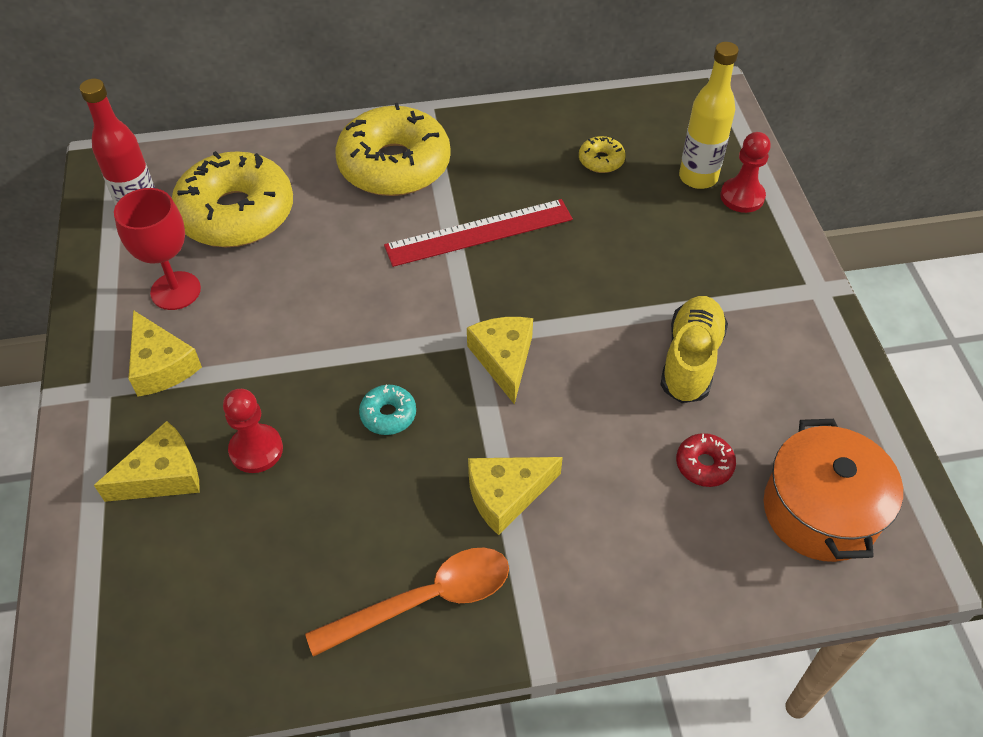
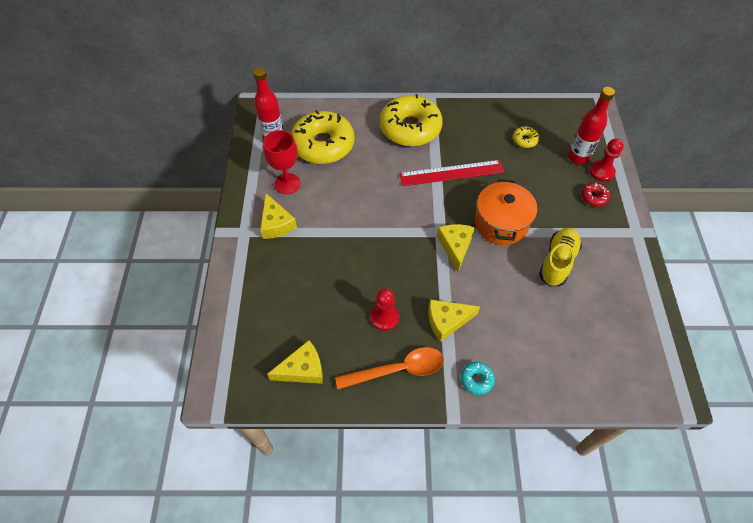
camera: 10 degrees right, 5 degrees up
(163, 475) = (272, 282): yellow cheese -> yellow cheese (303, 369)
(256, 450) = (320, 276): red pawn -> red pawn (384, 317)
(388, 415) = (390, 268): turquoise donut -> turquoise donut (476, 380)
(698, 177) = (578, 157): yellow bottle -> red bottle
(704, 465) = (556, 321): red donut -> red donut (594, 197)
(820, 511) = (615, 357): orange pot -> orange pot (501, 223)

